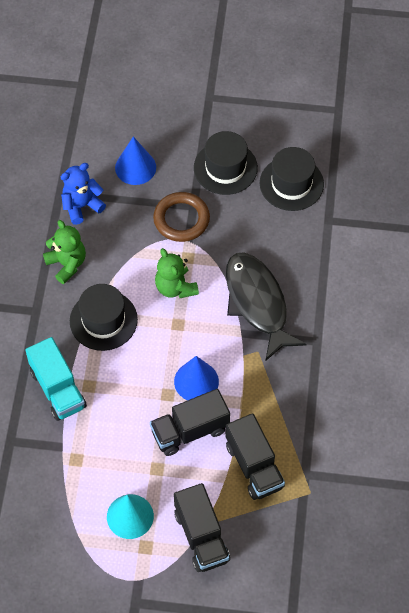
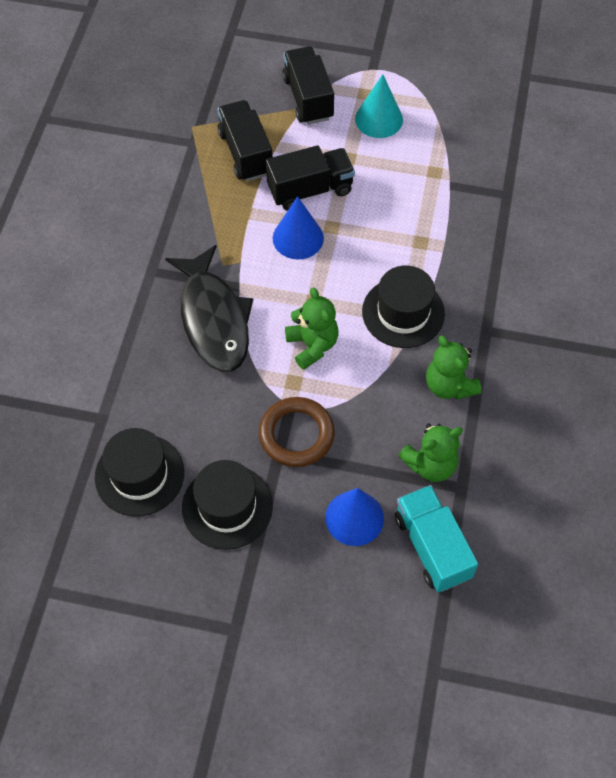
camera: 175 degrees left, 0 degrees up
(57, 389) = (456, 241): turquoise truck -> turquoise truck (432, 547)
(82, 206) = (430, 464): blue teddy bear -> green teddy bear

